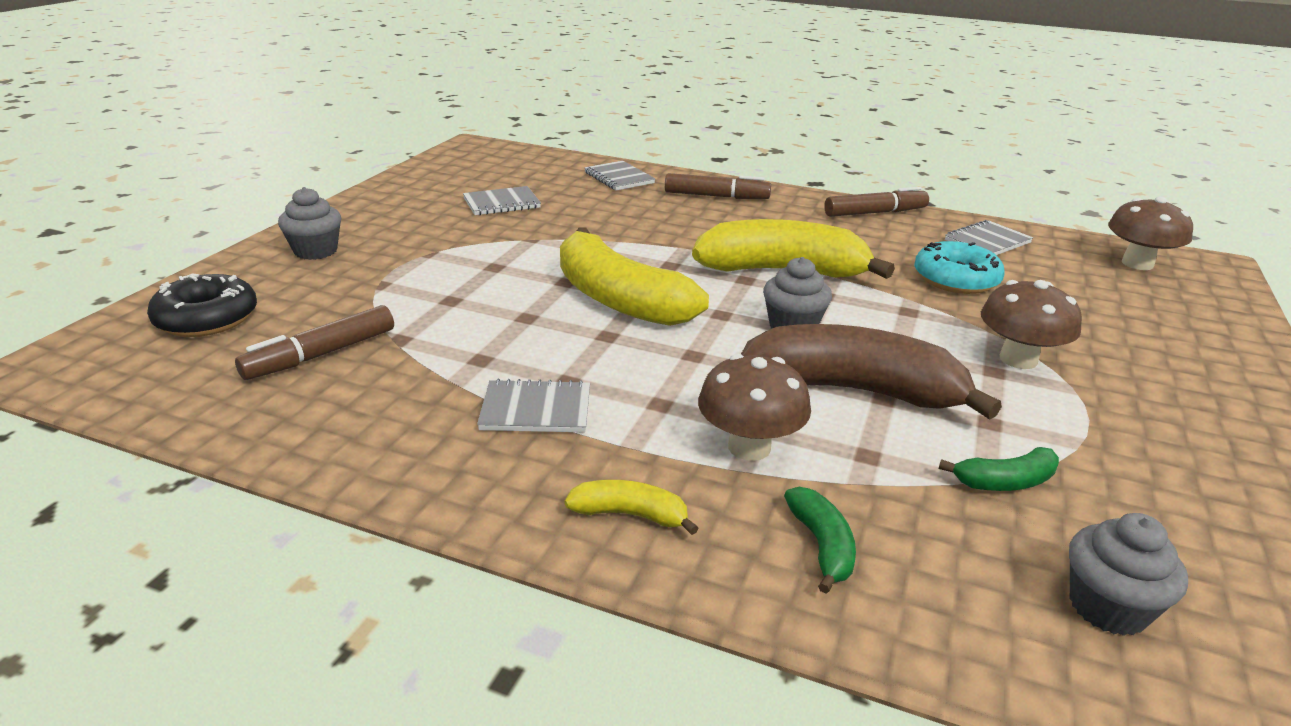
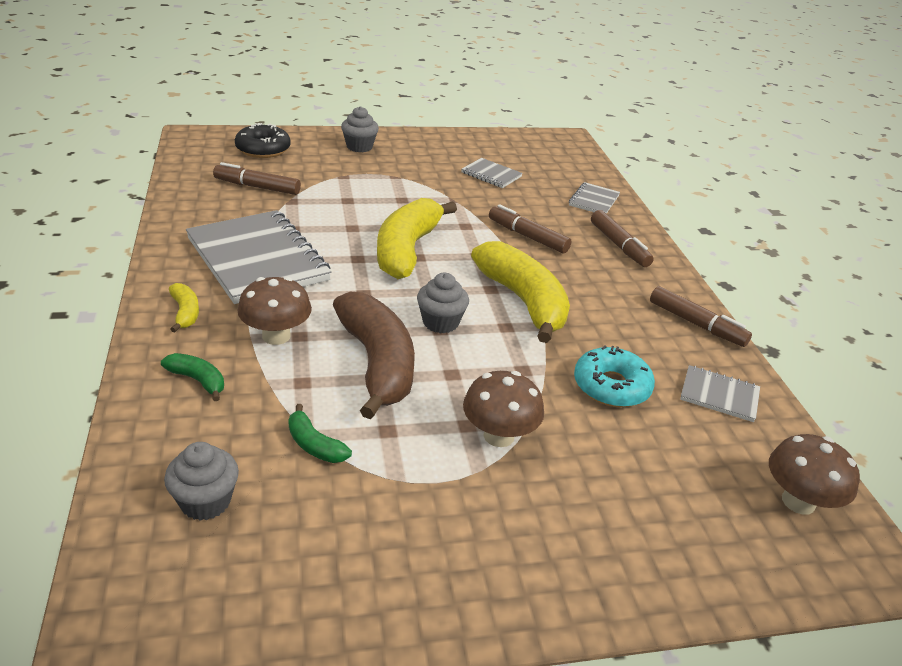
camera: 55 degrees right, 5 degrees up
(536, 409) = (258, 259): grey notebook -> grey notebook, size x2.14
(657, 229) = (527, 236): none -> brown marker
(822, 546) = (198, 380): green banana -> green banana turned 105 degrees counterclockwise

